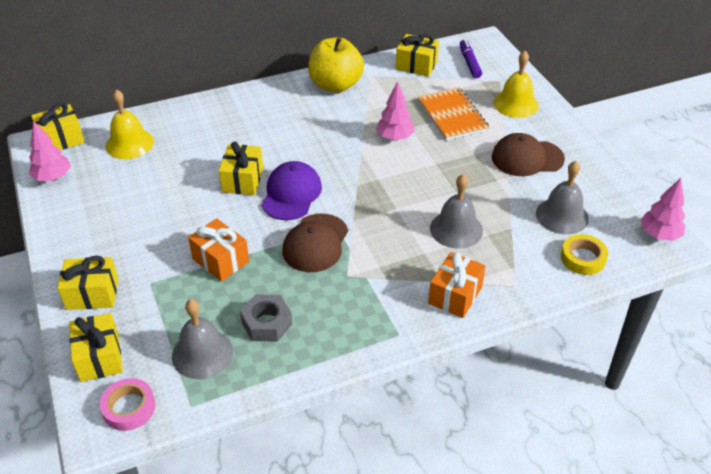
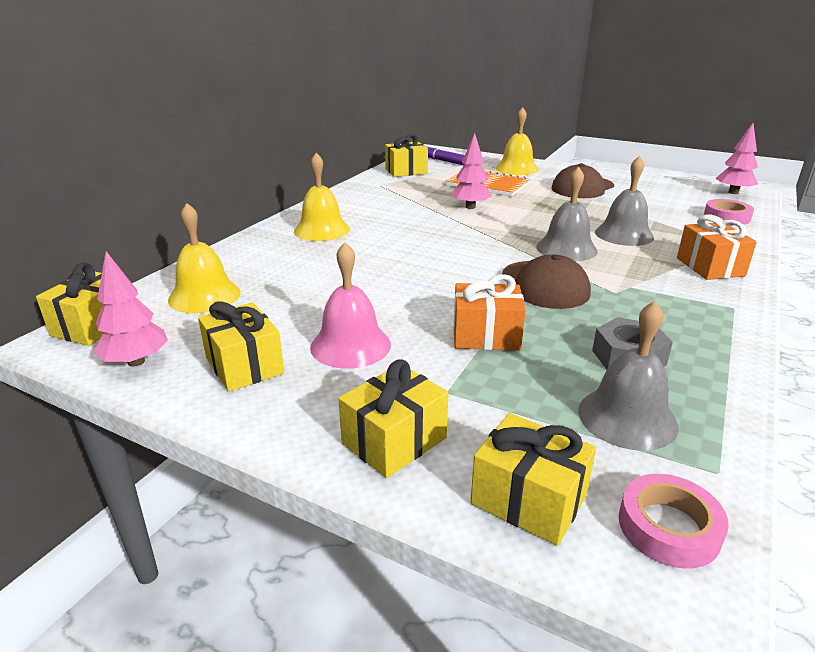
camera: 40 degrees left, 15 degrees down
(149, 225) = (350, 345): none -> pink bell
(243, 180) = (391, 274): yellow gift -> yellow gift (244, 365)
(261, 113) = (322, 230): none -> yellow bell
(291, 194) = (456, 265): purple cap -> none
(335, 85) = (360, 197): yellow apple -> none
(562, 216) = (666, 204): grey bell -> grey bell (566, 248)
(583, 258) = (726, 217): yellow tape -> pink tape

